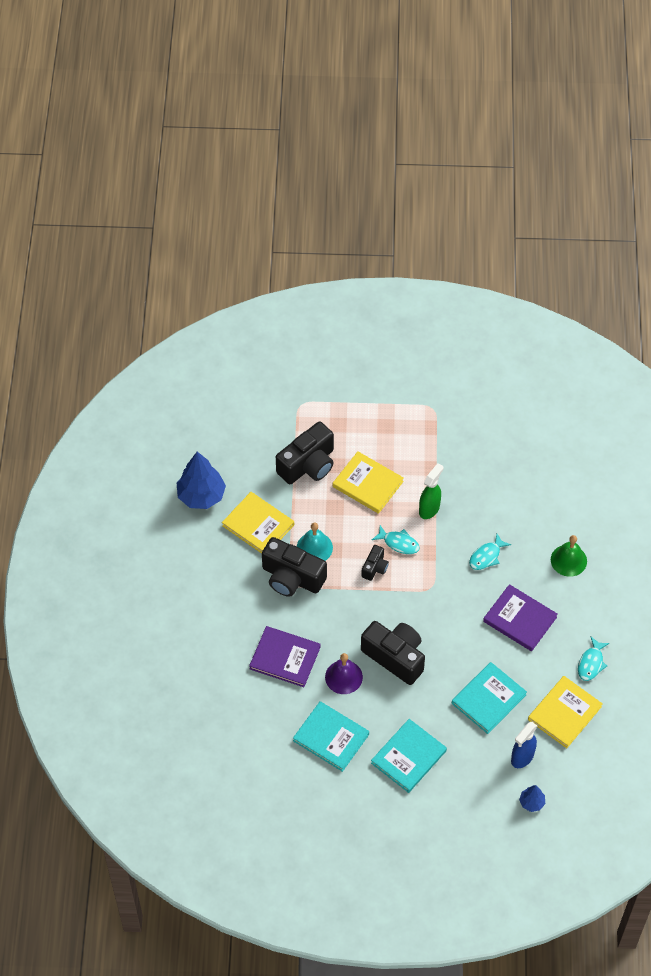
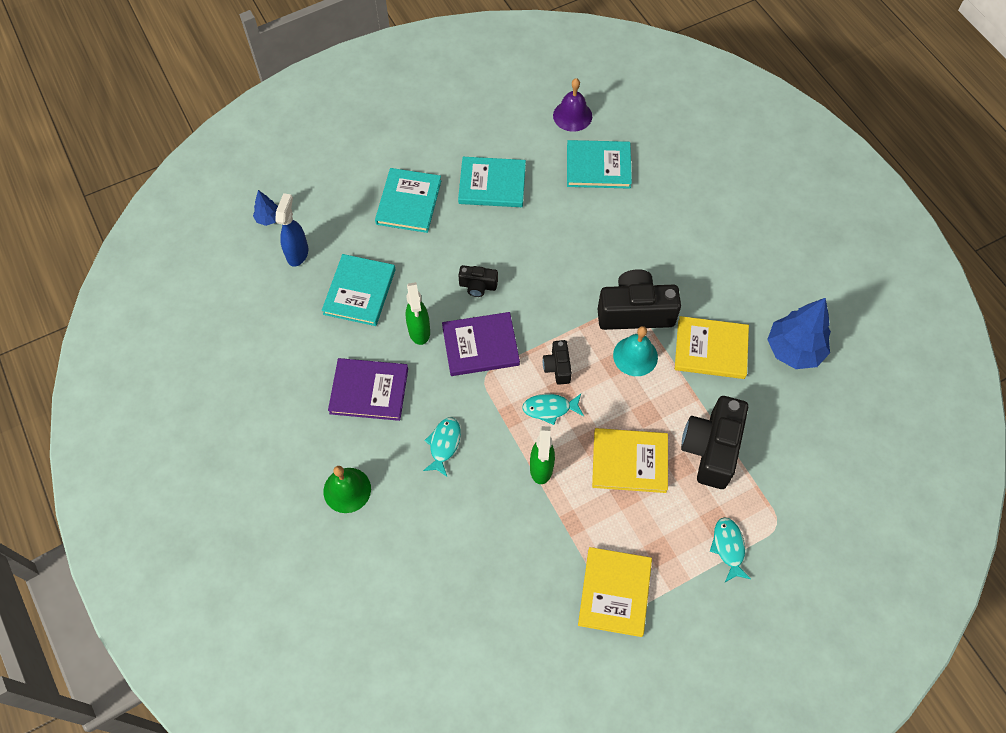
camera: 150 degrees right, 5 degrees up
(234, 708) = (598, 166): none -> turquoise book
(285, 658) = (584, 232): purple book -> purple book (480, 346)
(343, 677) = (516, 242): purple bell -> purple bell (572, 115)
(395, 657) = (478, 286): black camera -> black camera, size x0.50
(459, 644) = (419, 331): none -> green spray bottle
(564, 713) = (274, 316): yellow book -> yellow book (614, 592)
(591, 663) = (268, 381): turquoise fish -> turquoise fish (728, 547)

